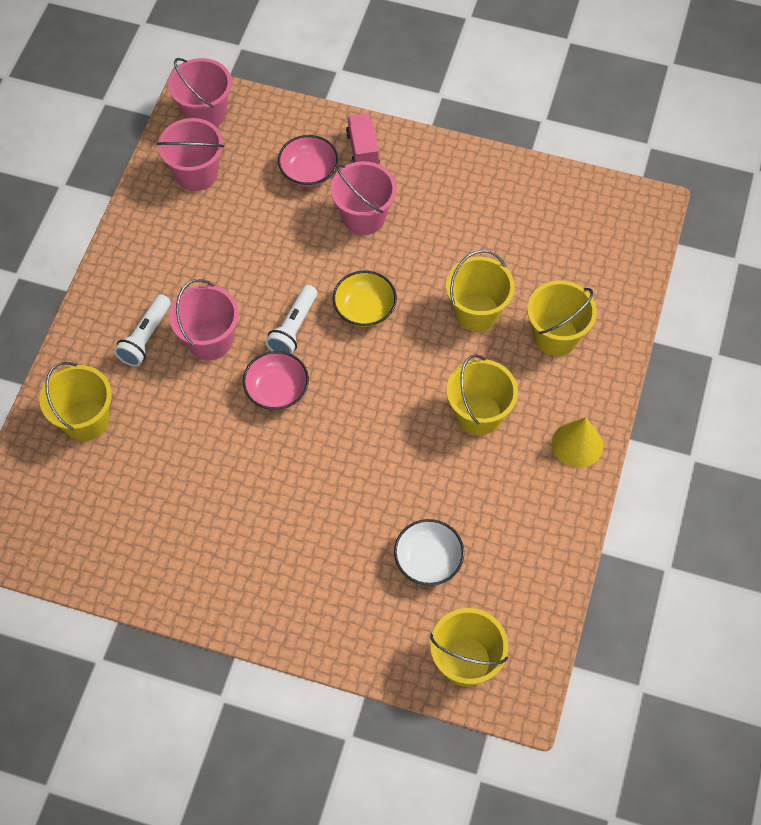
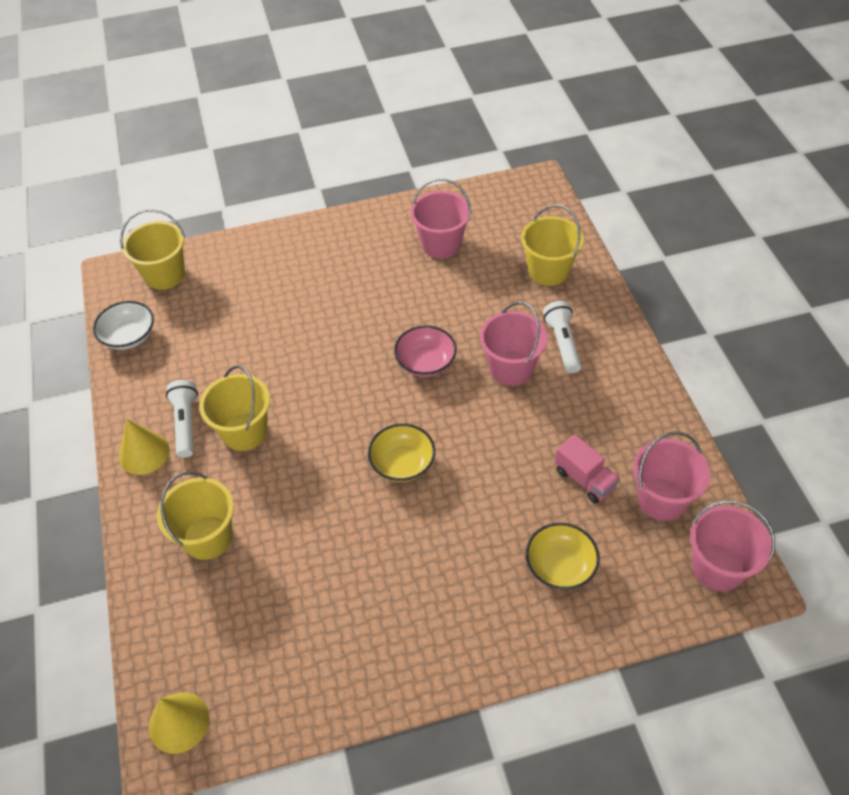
camera: 150 degrees right, 10 degrees down
(293, 328) = (451, 414): white flashlight -> white flashlight (186, 423)
(309, 171) = (560, 566): pink bowl -> yellow bowl
(362, 150) = (527, 625): pink truck -> pink truck (585, 479)
(364, 217) = (468, 550): pink bucket -> pink bucket (441, 244)
(428, 560) = (226, 316): white bowl -> white bowl (129, 336)
(476, 312) = (297, 518): yellow bucket -> none
(634, 218) = (179, 722): none -> yellow cone

